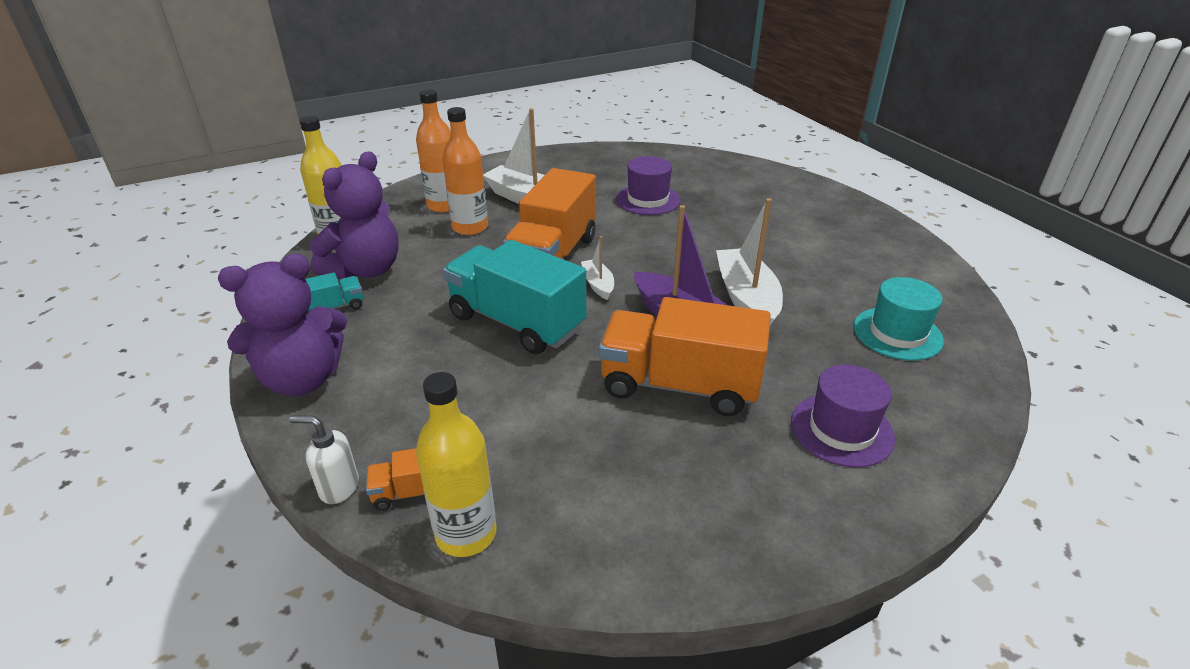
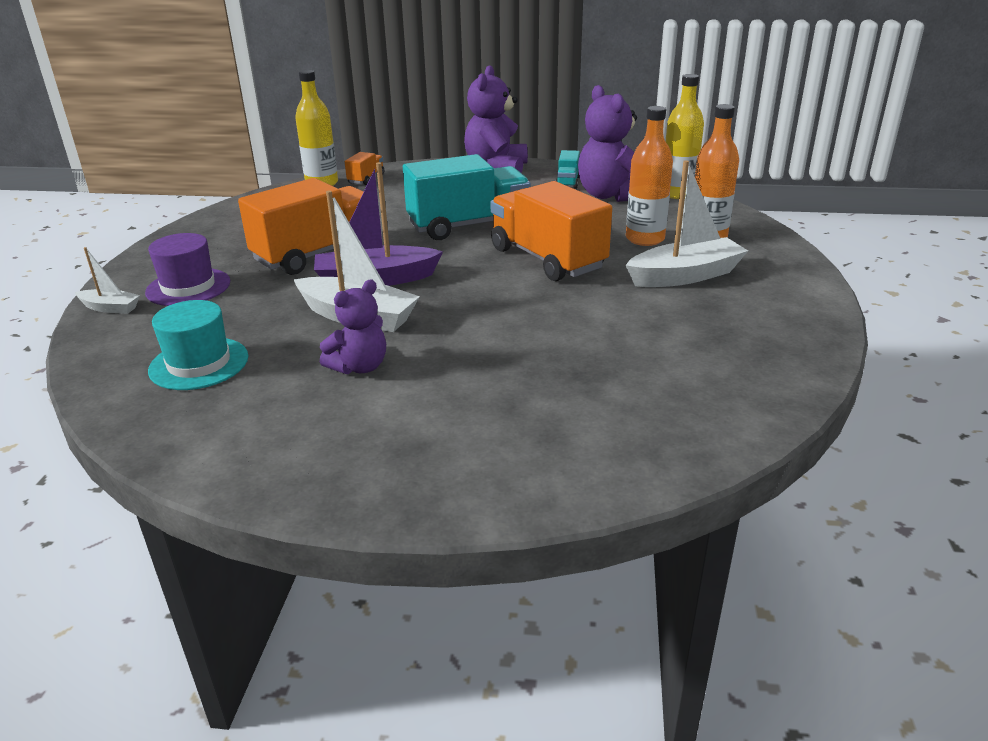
camera: 125 degrees right, 5 degrees down
(338, 487) = (396, 167): white soap dispenser -> none
(598, 284) = (475, 264): white boat -> white boat (110, 308)
(648, 200) = (613, 340): purple hat -> none
(796, 267) = (359, 367): none -> purple teddy bear

